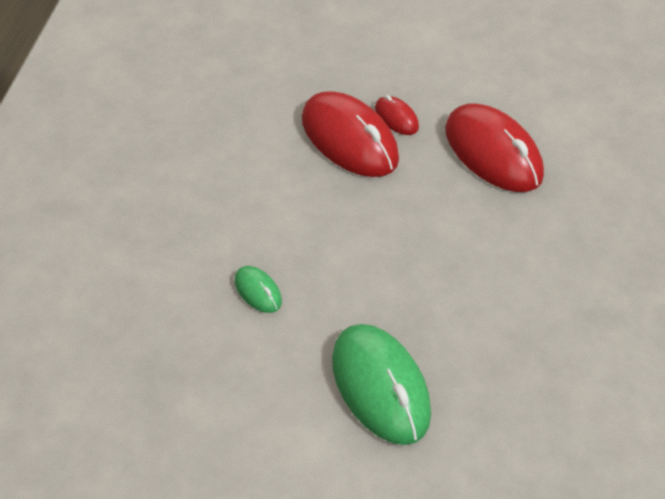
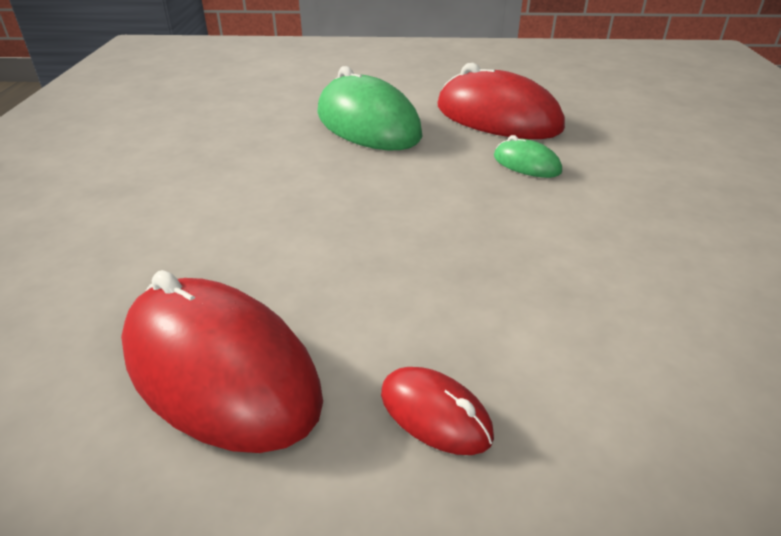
camera: 170 degrees right, 15 degrees down
(349, 139) = (512, 350): red mouse -> red mouse (497, 118)

